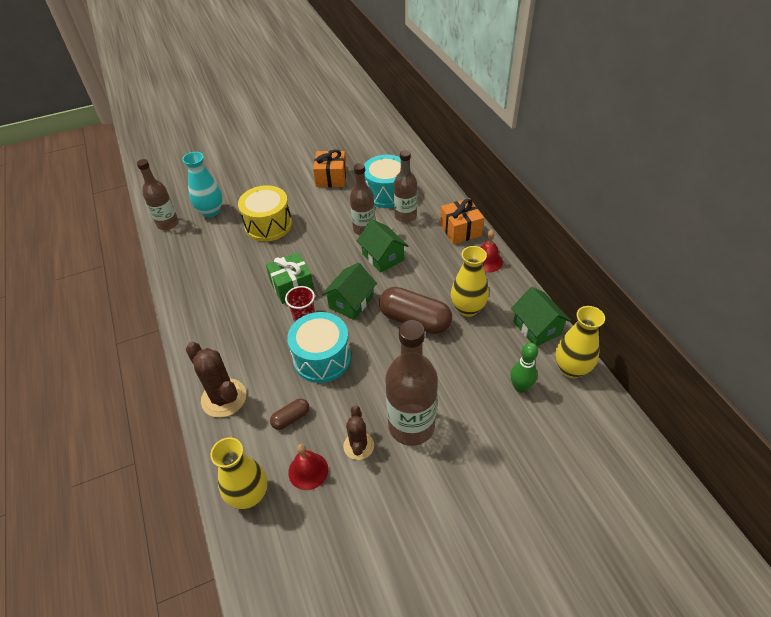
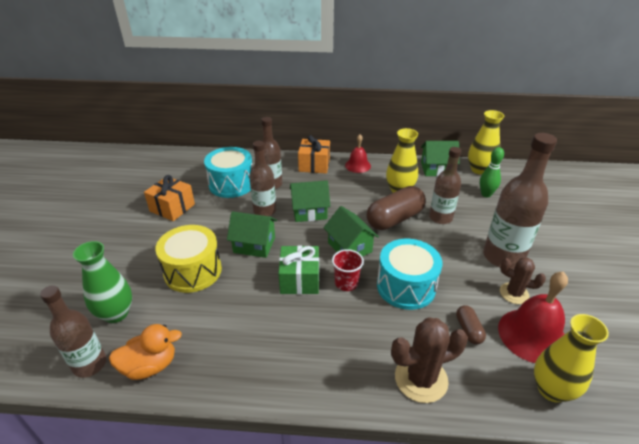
camera: 65 degrees left, 10 degrees down
(177, 249) = (150, 366): none -> orange duck
(211, 211) = (116, 313): turquoise vase -> green vase
(308, 471) = (532, 335): red bell -> red bell, size x1.69
(316, 243) = (254, 245): none -> green house
(443, 356) = (440, 217): none -> brown bottle

